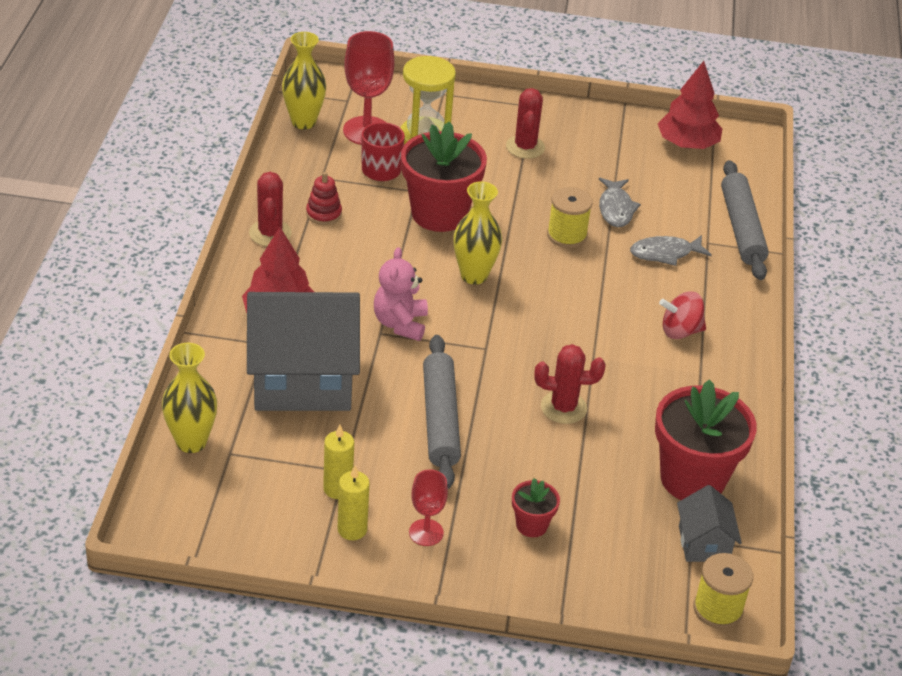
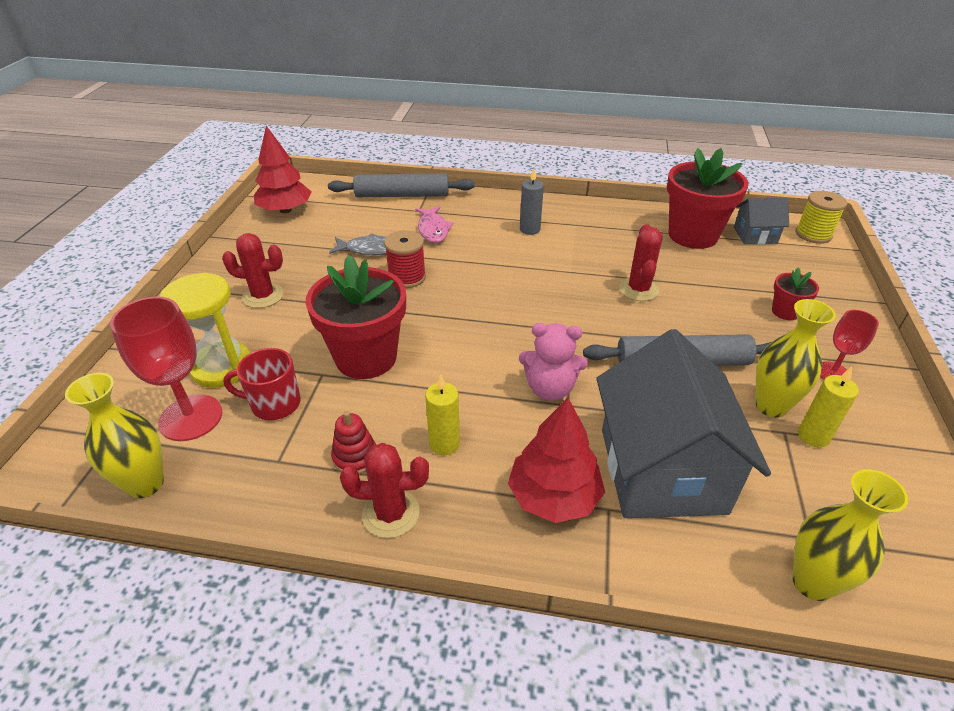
camera: 85 degrees left, 0 degrees up
(352, 529) = (861, 424): yellow candle -> yellow candle (444, 444)
(474, 275) = (468, 335): yellow vase -> yellow vase (771, 406)
(567, 235) = (407, 277): yellow spool -> red spool
(665, 253) = (433, 230): grey fish -> pink fish
(680, 331) = (529, 229): red spinning top -> grey candle

